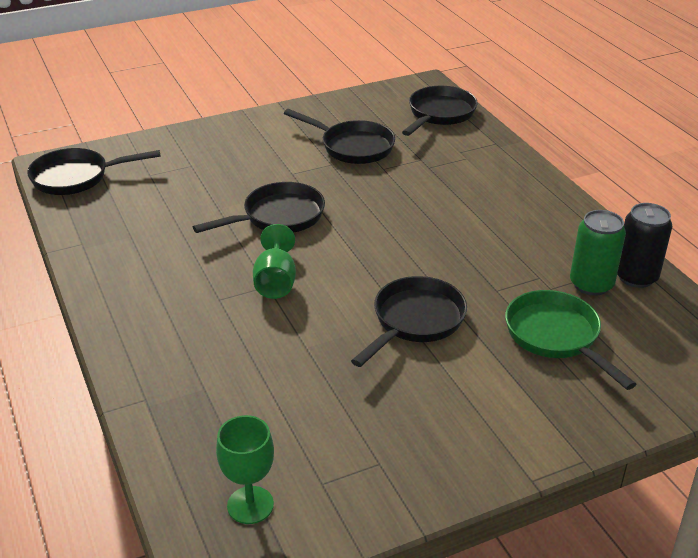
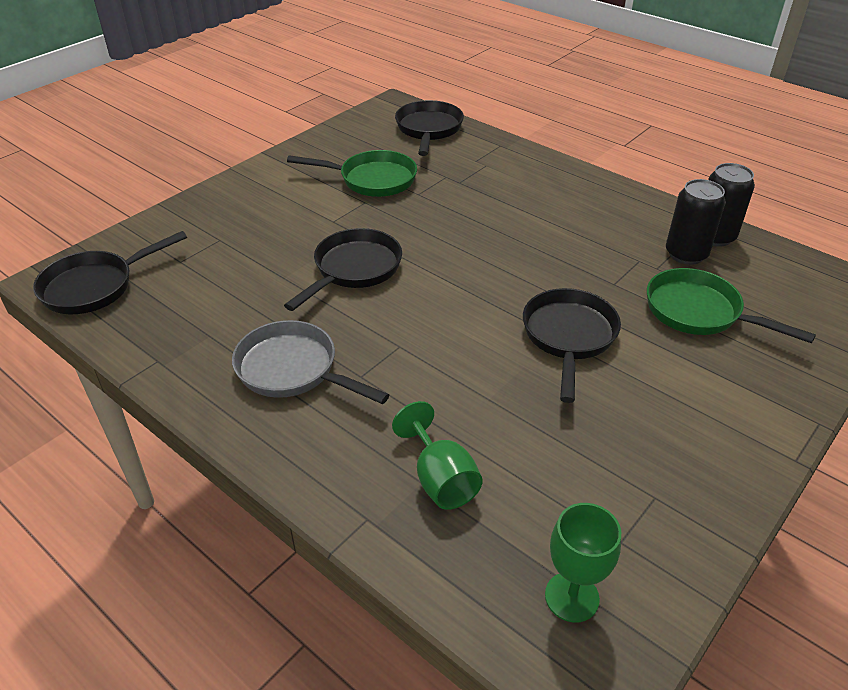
camera: 25 degrees left, 5 degrees up
(172, 279) = (293, 370): none -> grey pan
(275, 282) = (404, 339): green goblet -> green goblet (440, 479)
(352, 147) = (372, 180): black pan -> green pan
(591, 284) = (686, 254): green can -> black can

